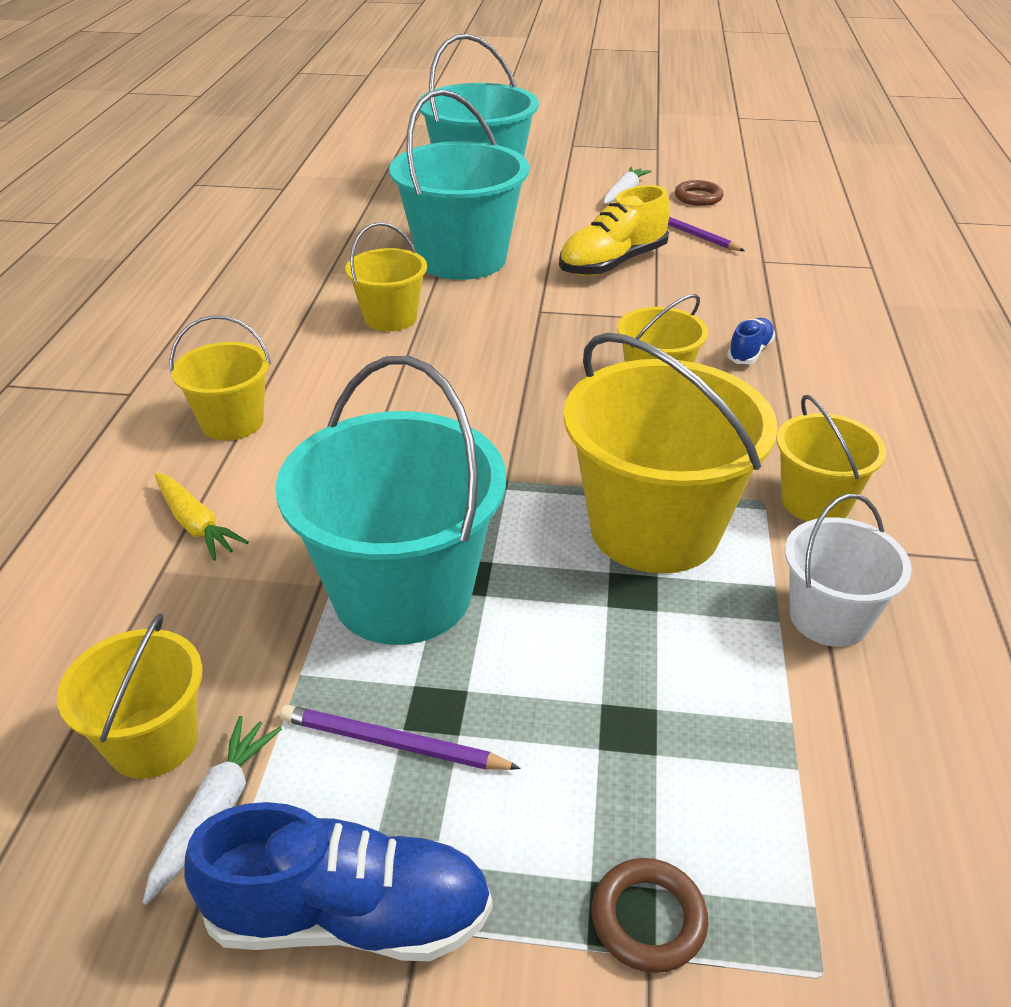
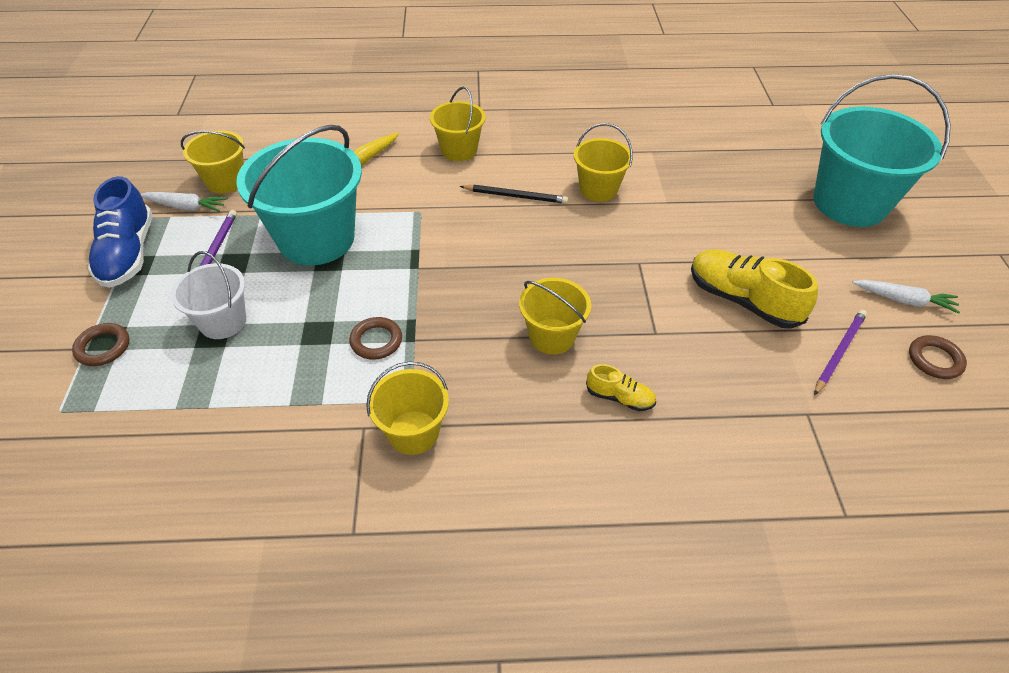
camera: 80 degrees right, 10 degrees up
(376, 381) = (516, 196): none -> black pencil
(462, 259) = (704, 211): turquoise bucket -> none
(654, 528) = (376, 341): yellow bucket -> brown ring
(749, 352) = (619, 397): blue shoe -> yellow shoe
(829, 617) = (292, 431): white bucket -> white bucket (223, 321)

